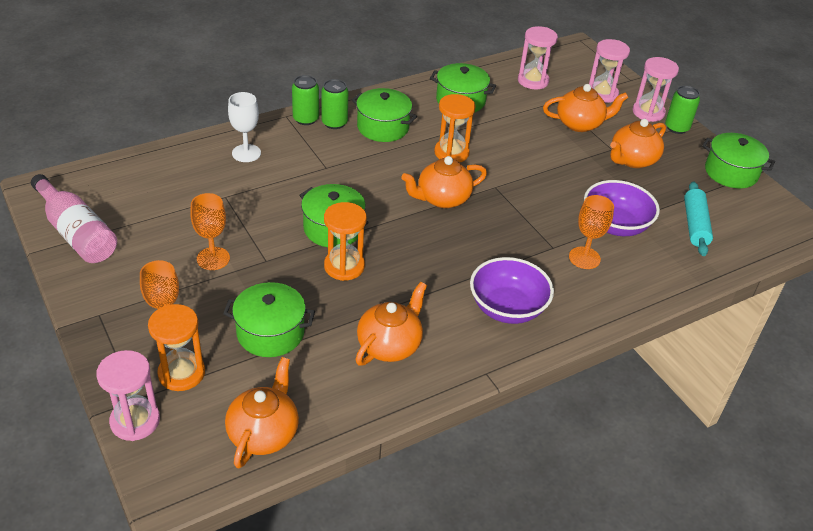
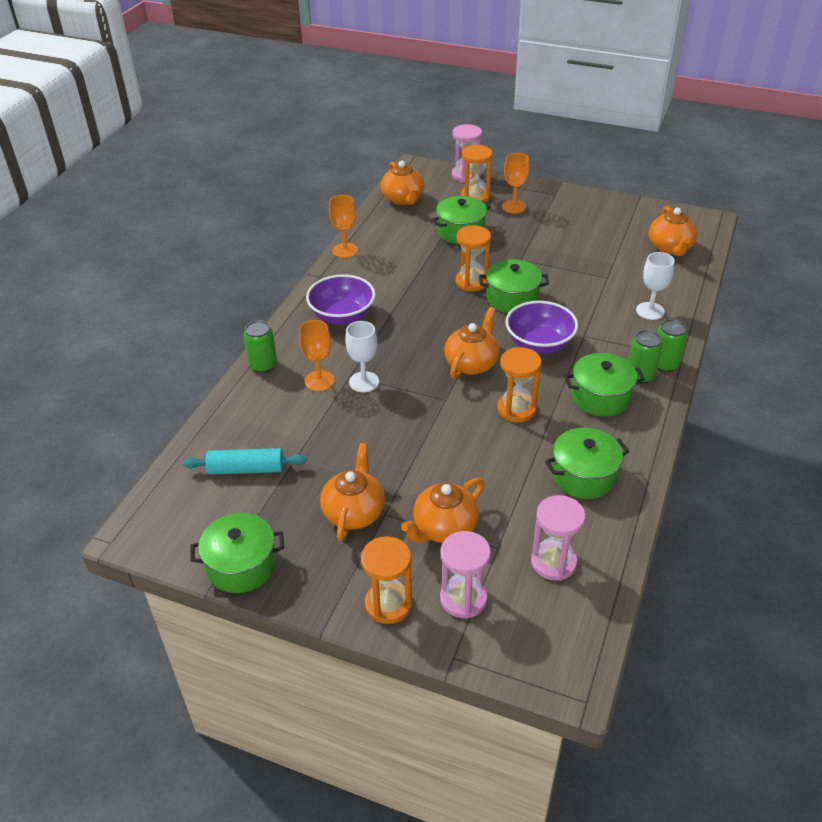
camera: 145 degrees right, 0 degrees up
(77, 233) = (640, 214): pink bottle -> none
(213, 258) = (549, 244): orange goblet -> orange goblet (345, 250)
(390, 345) = (390, 260): orange teapot -> orange teapot (670, 248)
(546, 235) = (364, 382): none -> white goblet
(615, 225) = (317, 425): purple bowl -> purple bowl (539, 344)
(648, 112) = (388, 604): pink hourglass -> orange hourglass
(676, 128) = (339, 600): green can -> green can (263, 365)
(695, 225) = (246, 469): turquoise rolling pin -> turquoise rolling pin turned 60 degrees counterclockwise

